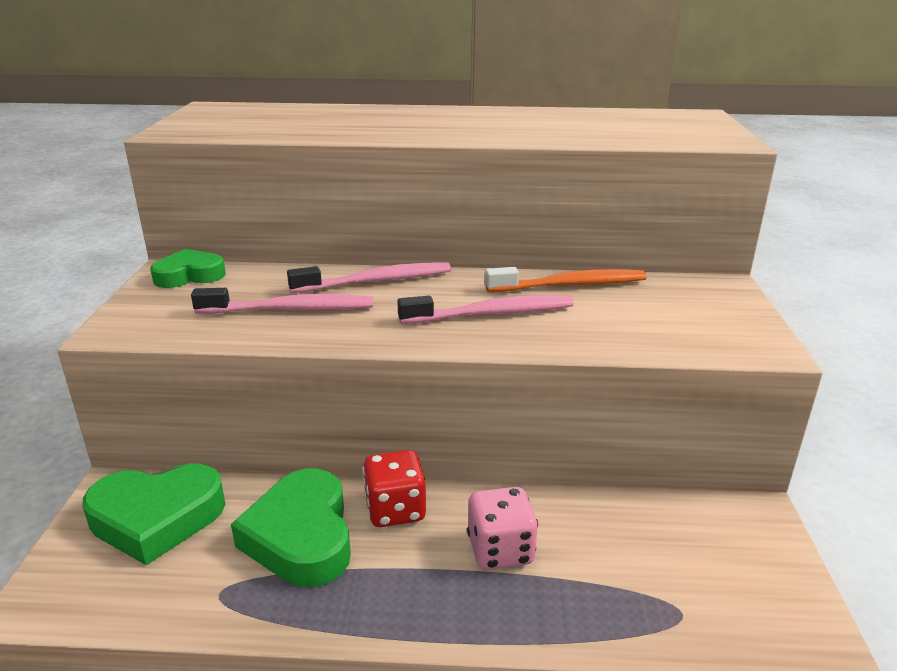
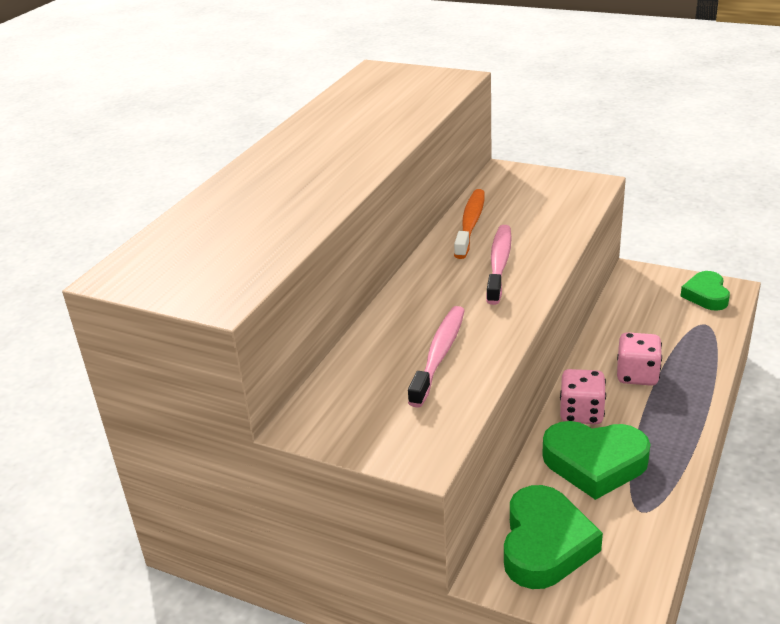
camera: 65 degrees left, 5 degrees up
(189, 275) = (324, 411): green heart -> green heart (706, 295)
(376, 281) = (409, 306): pink toothbrush -> none
(395, 510) = (581, 413): red dice -> pink dice

